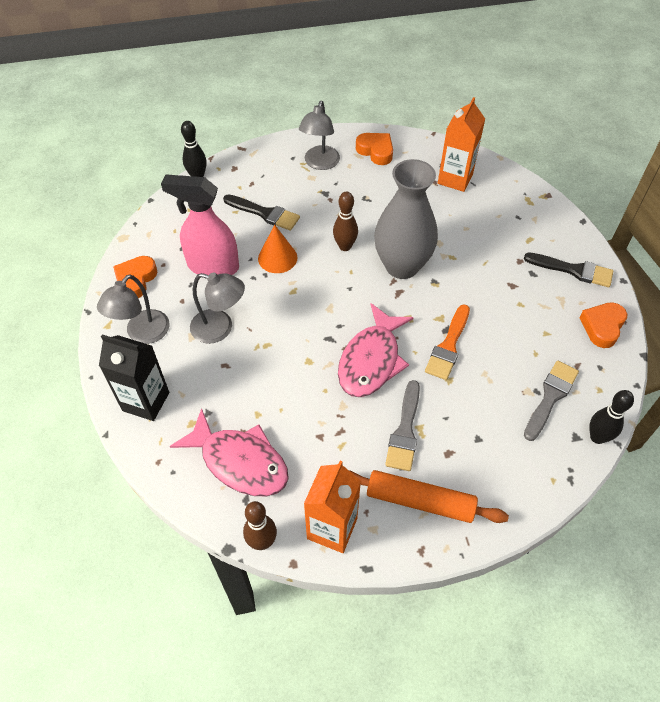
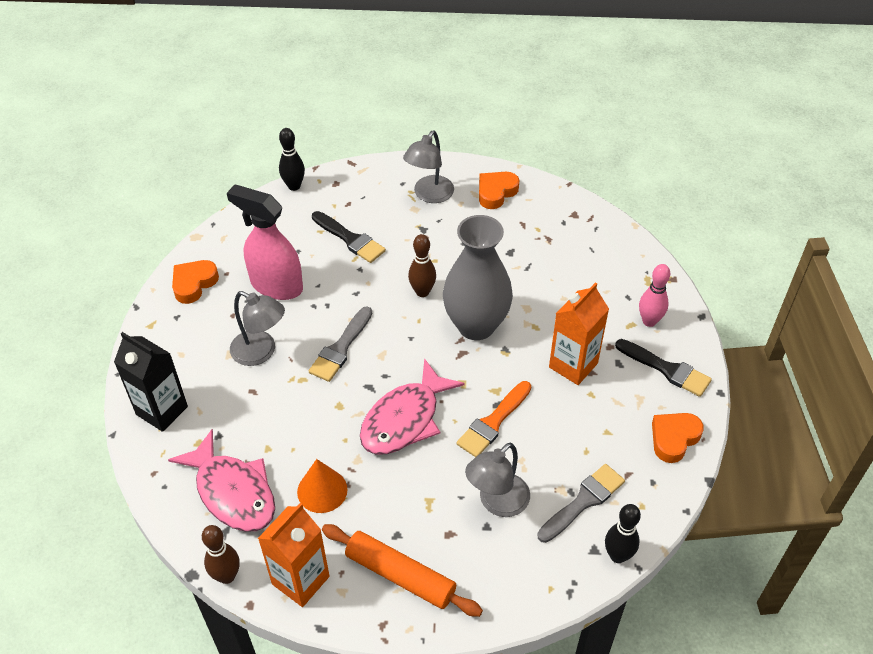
camera: 15 degrees right, 5 degrees down
(142, 334) = (181, 341): grey lamp -> grey lamp (497, 503)
(277, 258) = (346, 290): orange cone -> orange cone (322, 490)
(376, 151) = (496, 192): orange heart -> orange heart turned 105 degrees counterclockwise
(405, 430) = (412, 500): grey brush -> grey brush (341, 348)
(455, 179) = (573, 240): orange carton -> orange carton (573, 365)
(543, 233) = (649, 321): none -> pink bowling pin

